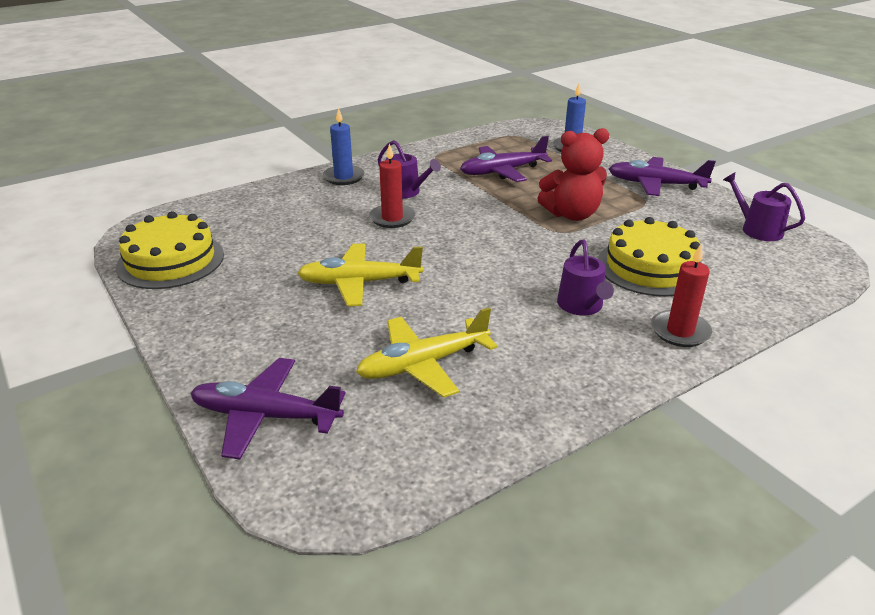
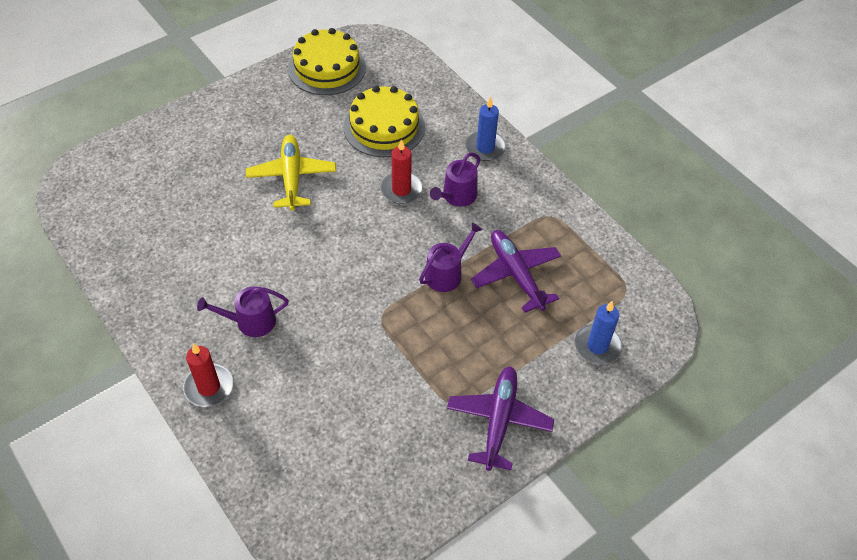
camera: 85 degrees right, 20 degrees up
(265, 416) = (143, 148): purple plane -> none
(423, 364) = (184, 221): yellow plane -> none
(572, 214) = (417, 330): red teddy bear -> none
(650, 267) = (312, 383): yellow cake -> yellow cake (384, 127)
(757, 229) = (392, 502): purple watering can -> purple watering can (447, 273)

